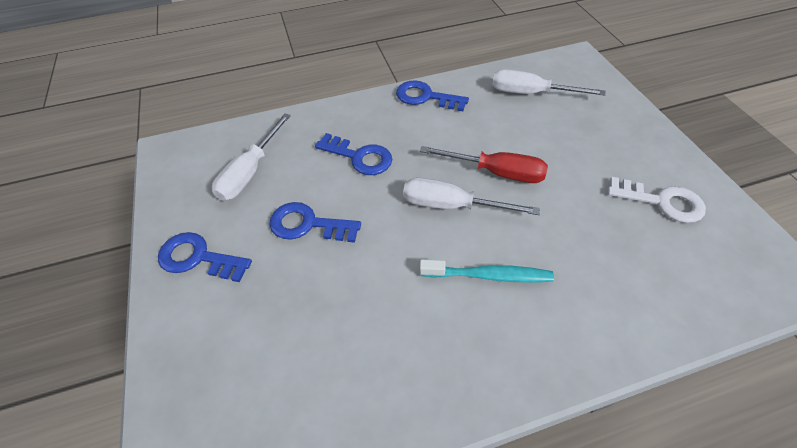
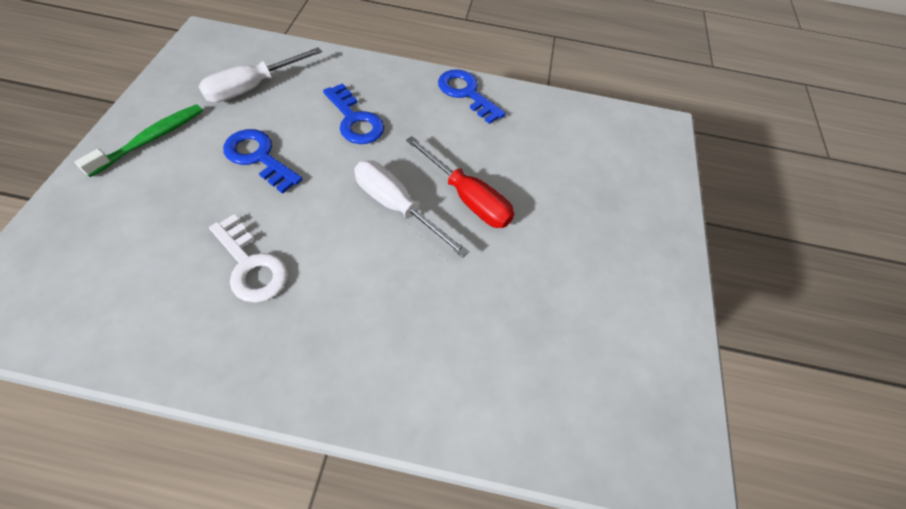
camera: 20 degrees right, 5 degrees up
(198, 258) = (151, 139): blue key -> green toothbrush
(488, 275) = (372, 288): turquoise toothbrush -> none
(531, 93) = (576, 139): white screwdriver -> none
(662, 201) = (612, 315): white key -> white key (251, 265)

